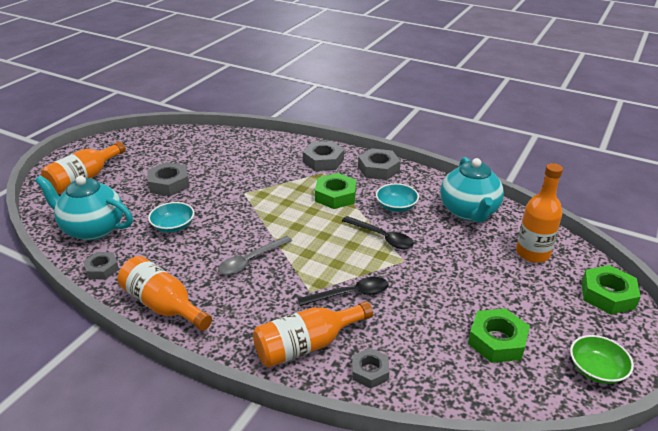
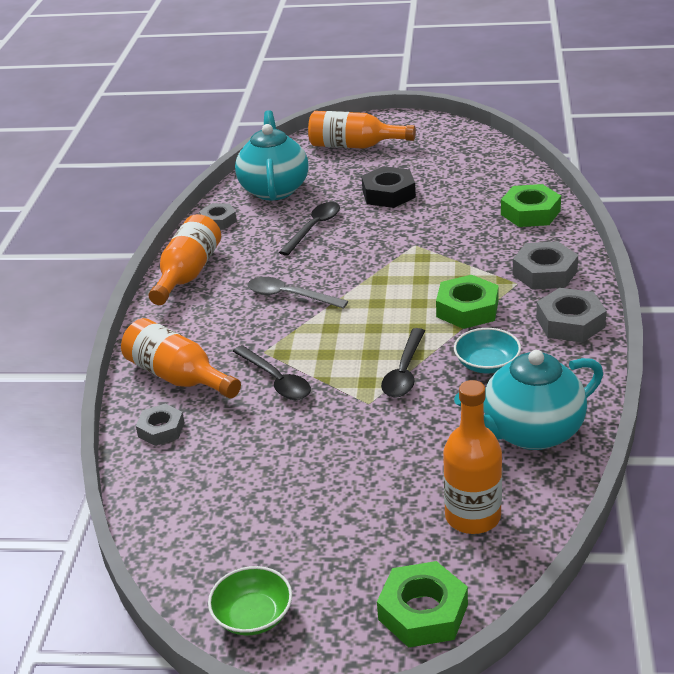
camera: 70 degrees right, 0 degrees up
(169, 184) = (388, 194): grey nut -> black nut
(173, 226) = (314, 228): turquoise bowl -> black spoon
(497, 341) = (260, 515): green nut -> green nut (530, 213)

